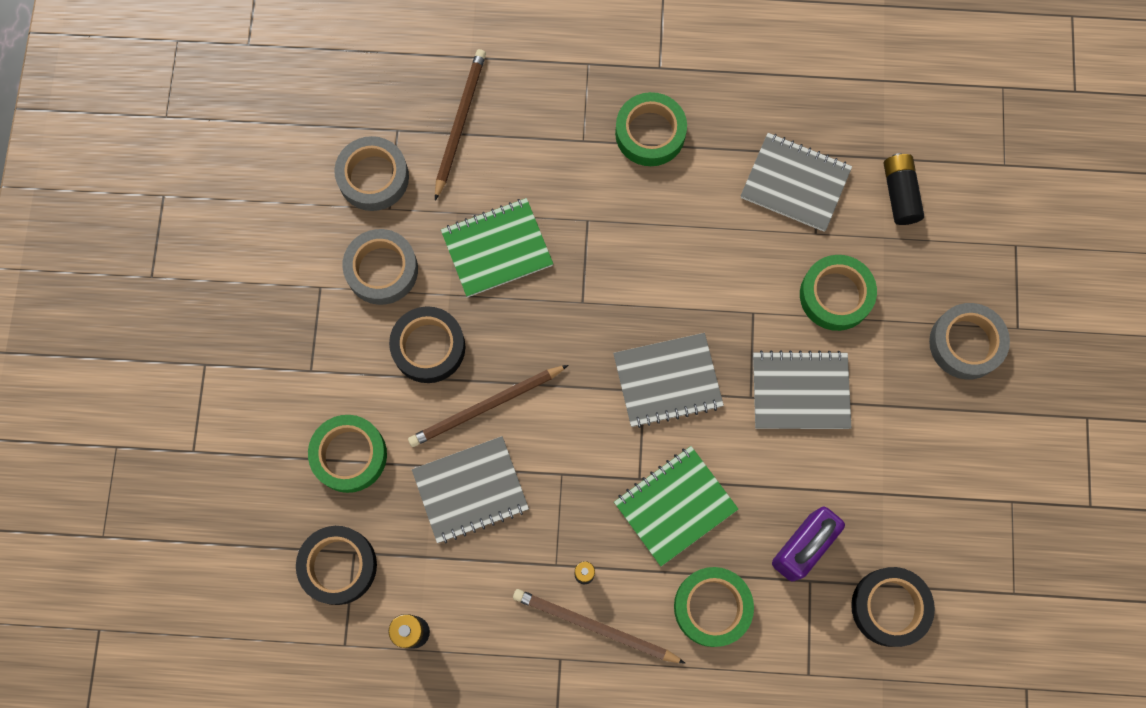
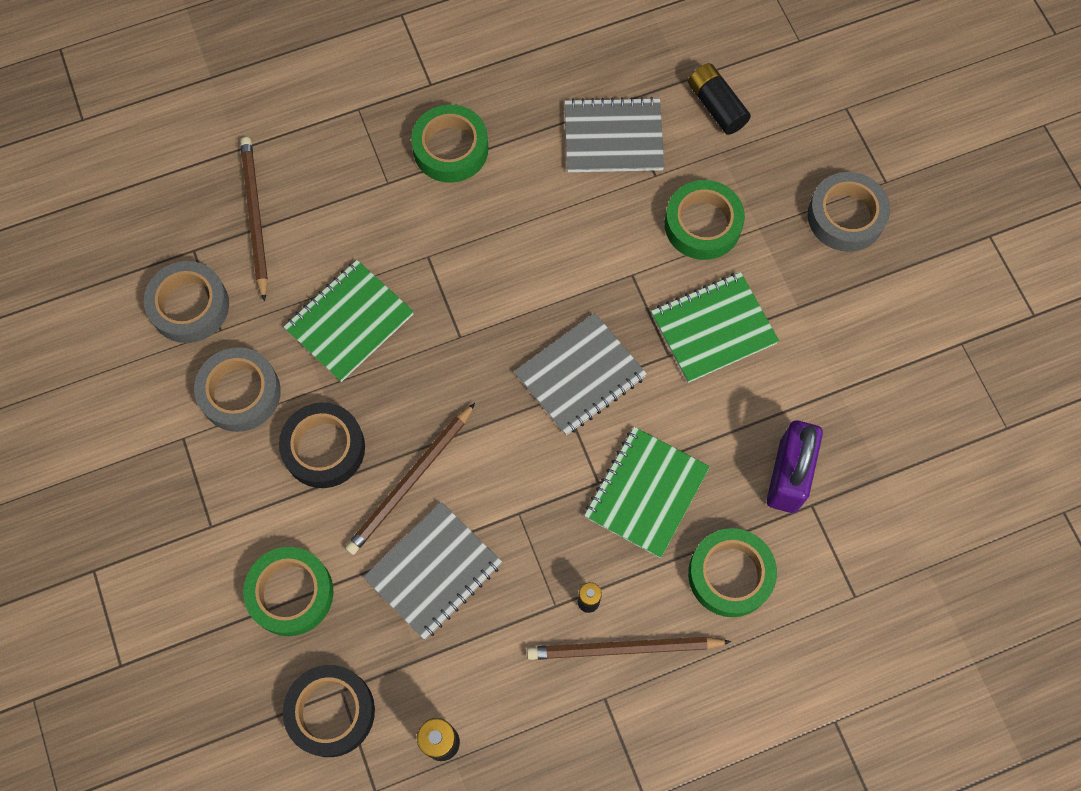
camera: 25 degrees left, 5 degrees down
(800, 391) = (713, 328): grey notebook -> green notebook
(889, 607) = (899, 495): black tape -> none

